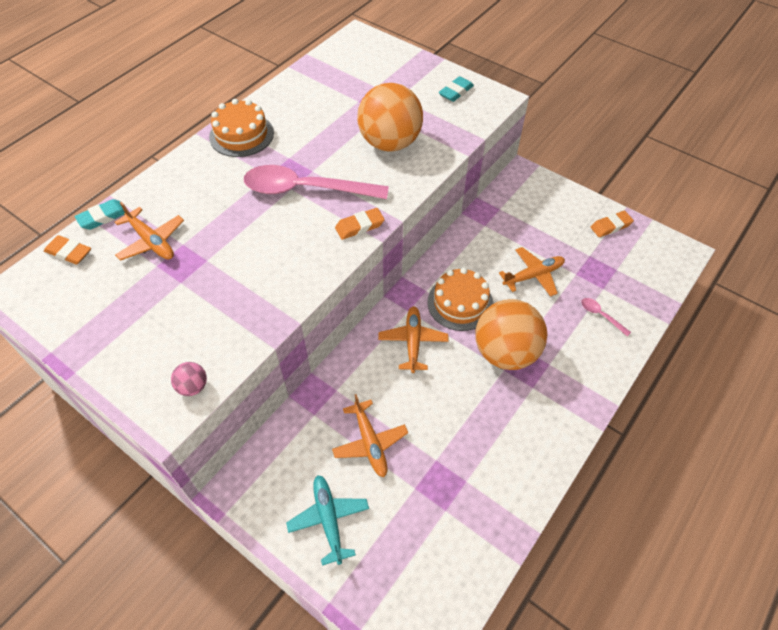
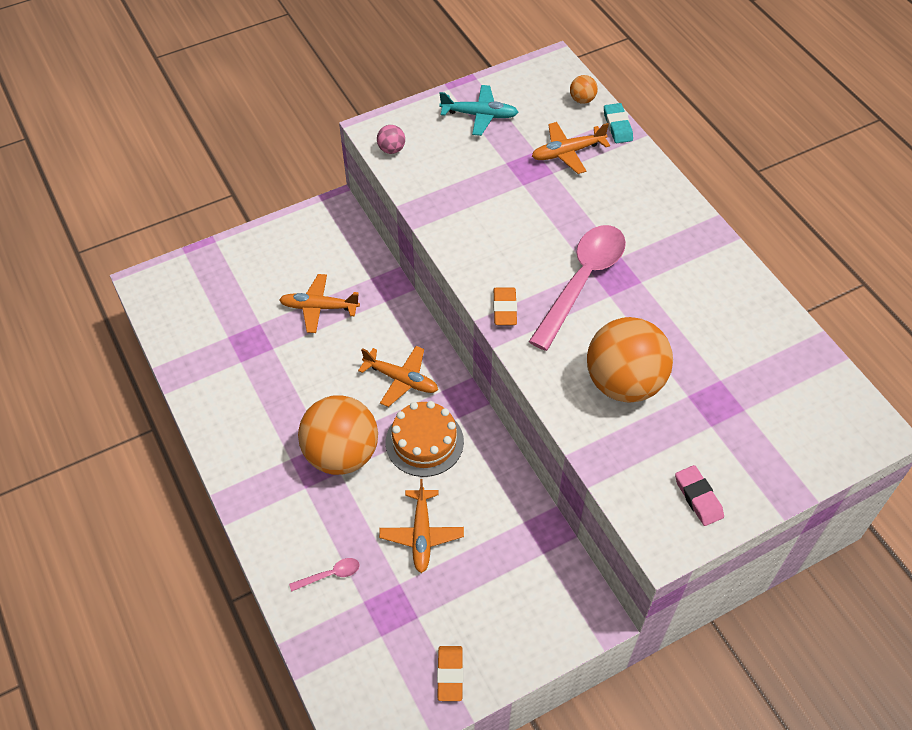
camera: 115 degrees right, 0 degrees up
(69, 252) = (582, 100): orange eraser -> orange ball
(241, 135) = (699, 251): orange cake -> none
(328, 520) = (273, 259): turquoise plane -> turquoise plane (479, 115)
(456, 92) = (698, 498): turquoise eraser -> pink eraser

